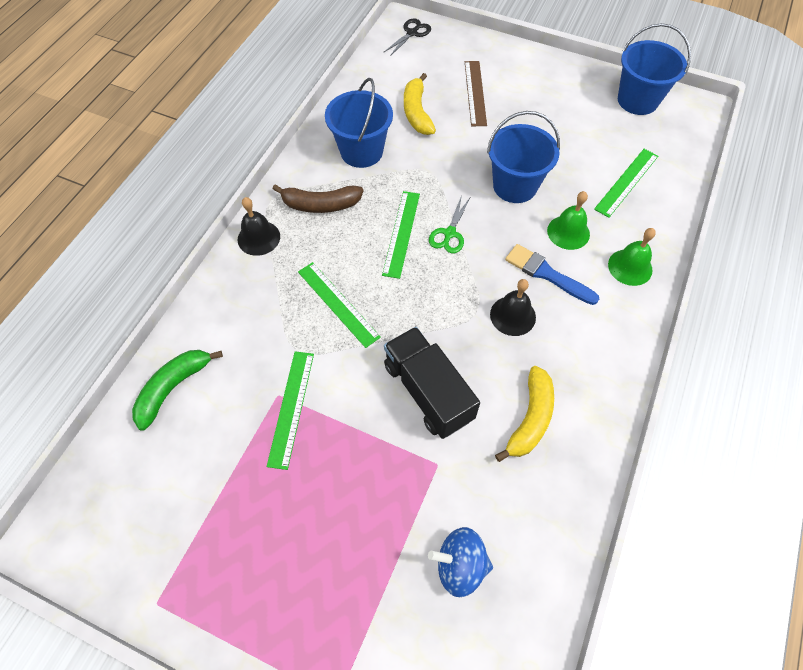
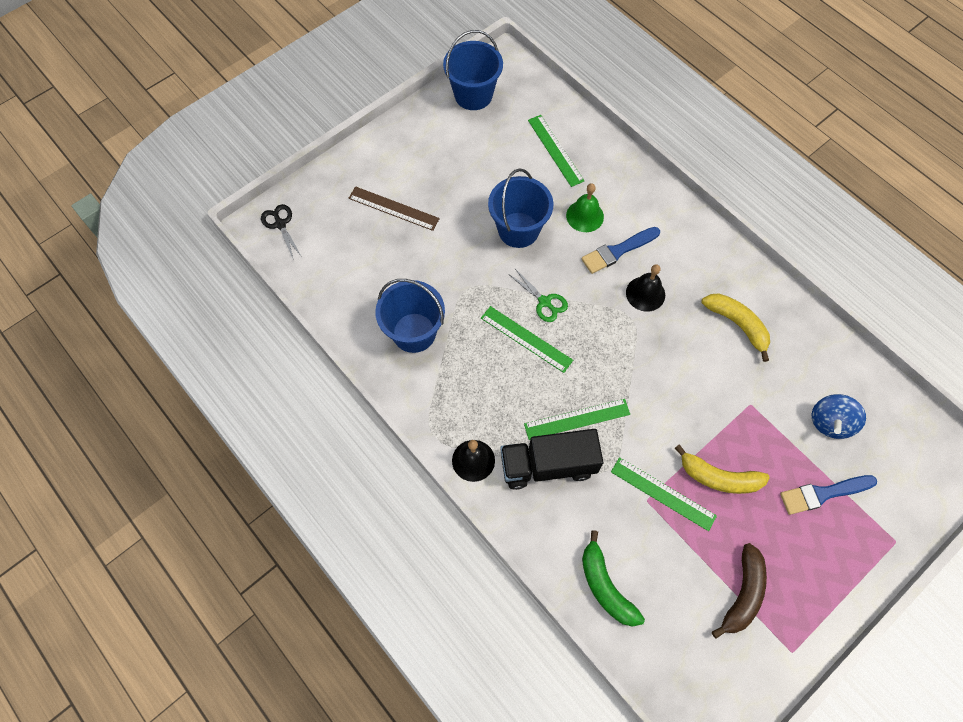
camera: 65 degrees left, 5 degrees up
(321, 205) = (461, 392): brown banana -> brown banana (742, 593)
(362, 583) = (823, 494): none -> blue brush
(417, 112) = (391, 266): yellow banana -> yellow banana (719, 477)
(428, 391) = (688, 384): black truck -> black truck (548, 465)
(630, 267) = (637, 192): green bell -> none

